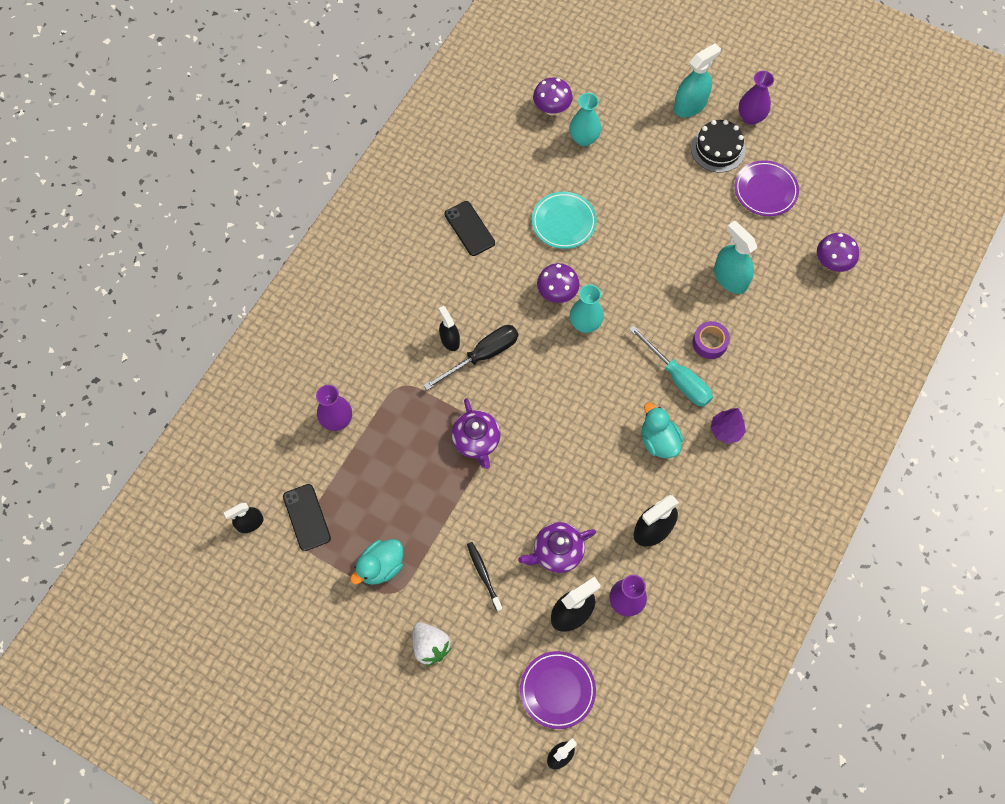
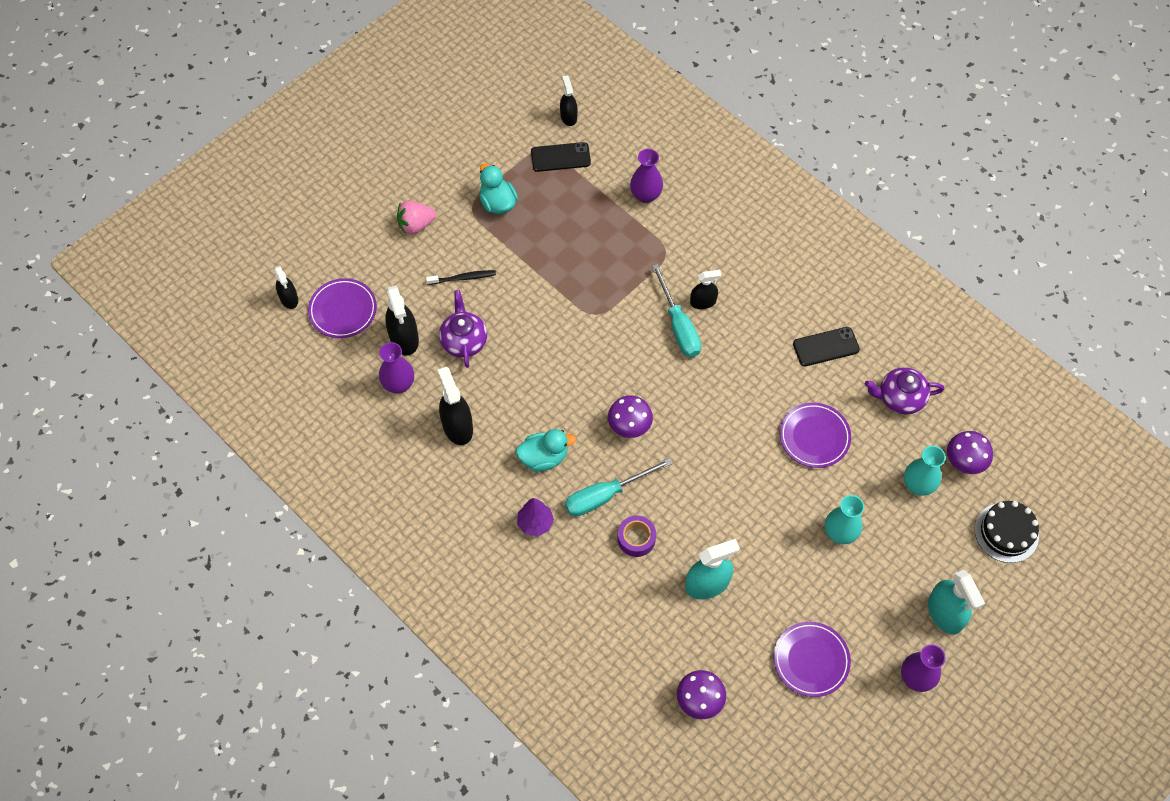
camera: 105 degrees right, 5 degrees down
(430, 646) = (416, 225): white strawberry -> pink strawberry
(476, 441) = (592, 301): purple teapot -> purple teapot (900, 398)
(482, 356) = (678, 326): black screwdriver -> turquoise screwdriver
(557, 293) = (730, 409): purple mushroom -> purple mushroom (629, 427)
(563, 222) = (814, 437): turquoise plate -> purple plate
(585, 324) = (689, 426): turquoise vase -> turquoise vase (840, 533)
(718, 149) = (878, 625): black cake -> black cake (1006, 532)

